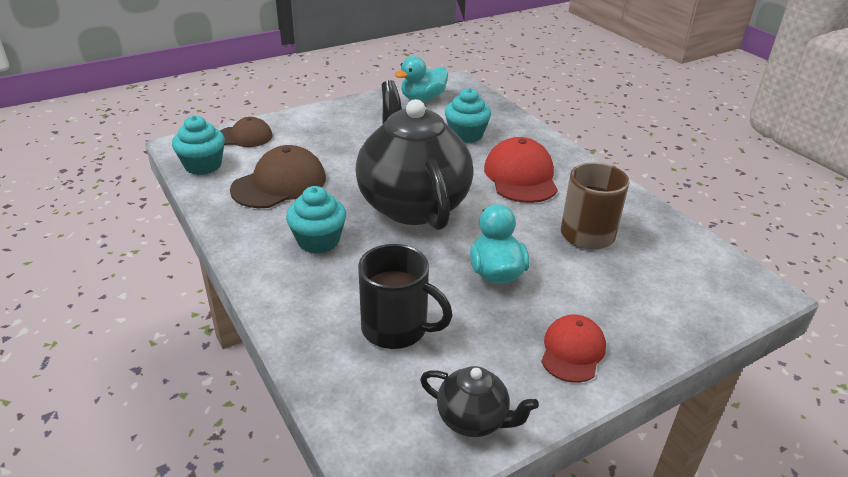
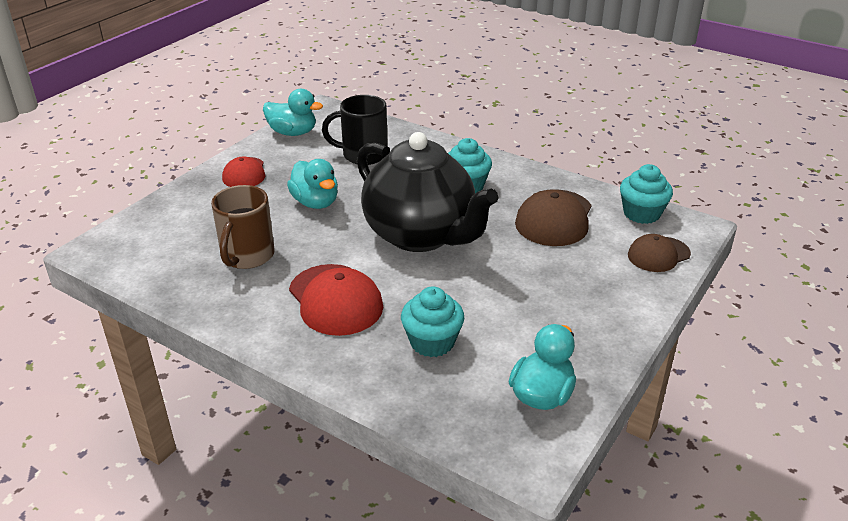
camera: 155 degrees right, 0 degrees up
(473, 419) = (293, 133): black teapot -> turquoise duck

